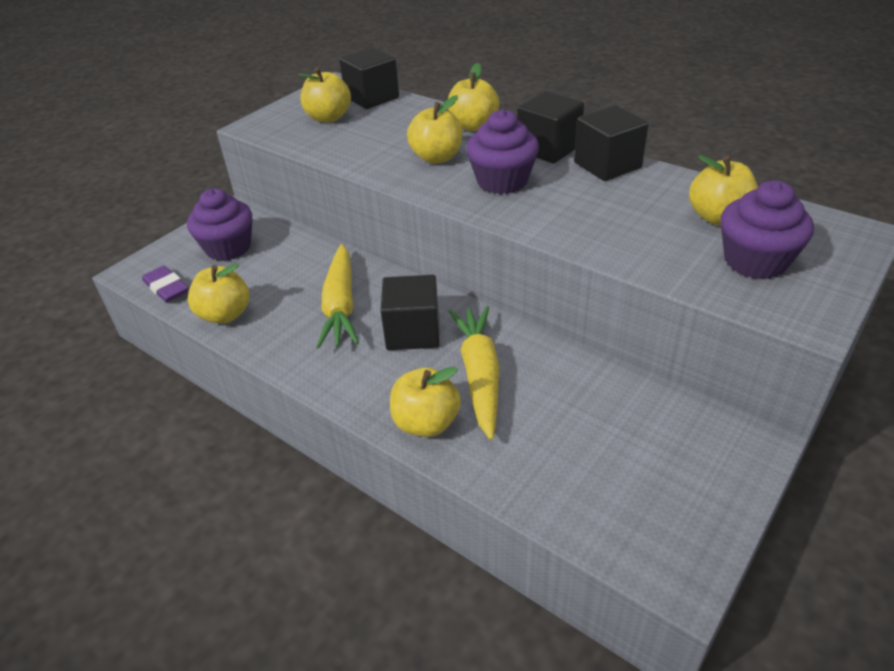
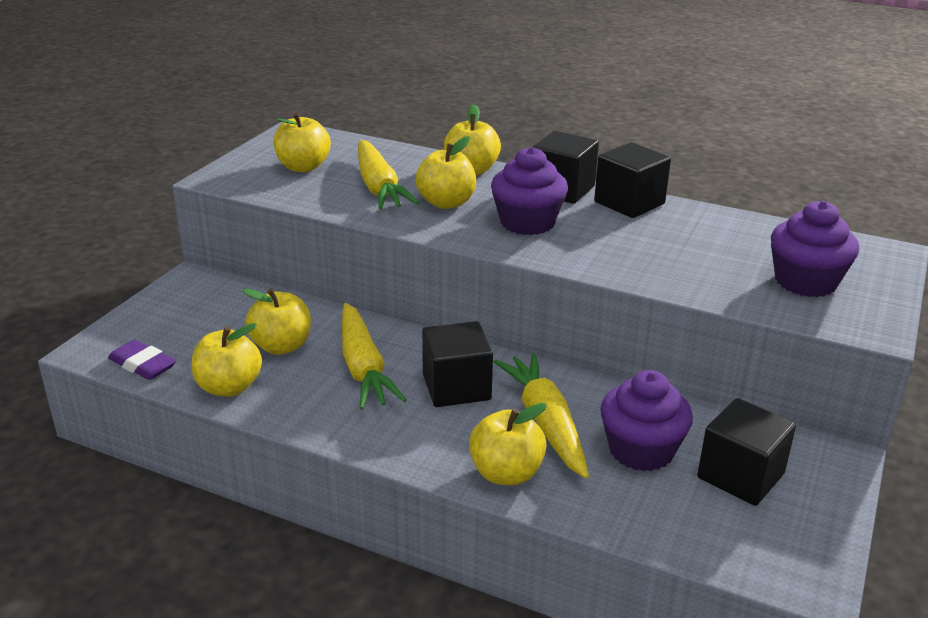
camera: 15 degrees left, 10 degrees down
(228, 248) = (202, 317): purple cupcake -> purple cupcake (641, 450)
(372, 98) = (344, 145): black cube -> black cube (740, 476)
(384, 139) = (379, 187): none -> yellow carrot
(718, 217) = (756, 245): yellow apple -> yellow apple (281, 346)

